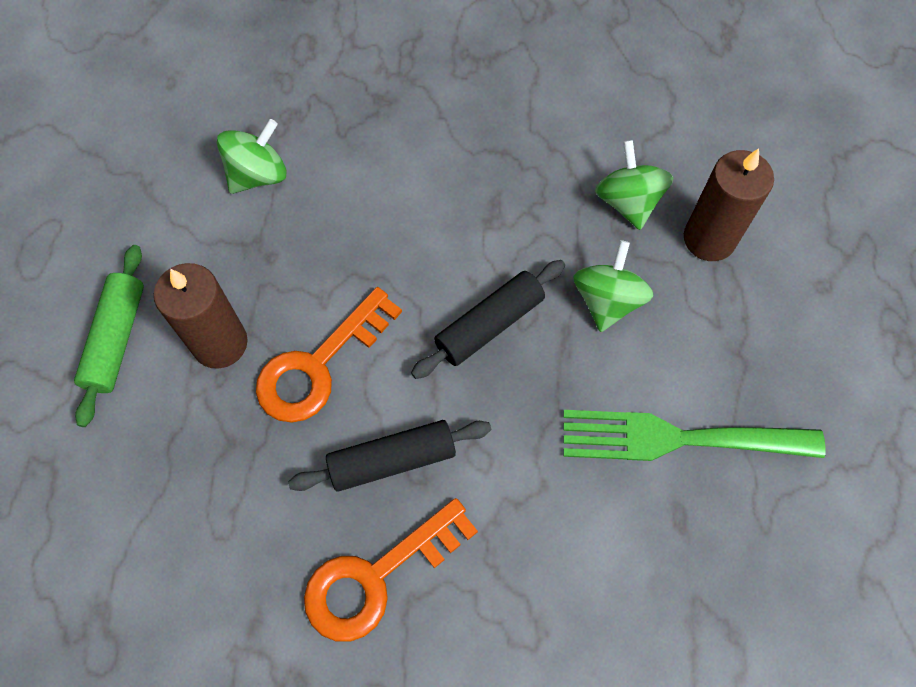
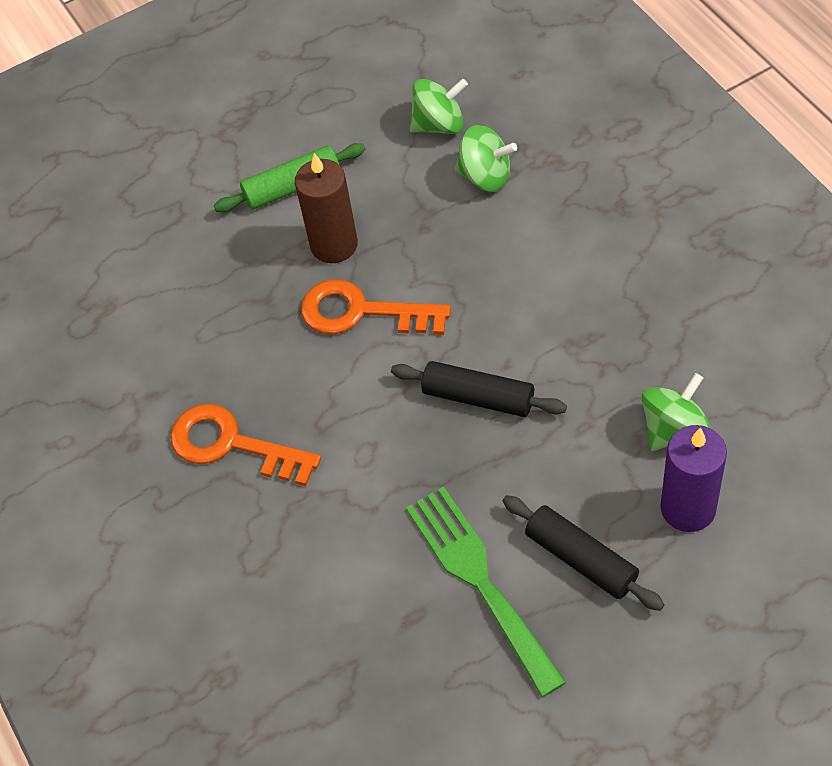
camera: 65 degrees right, 10 degrees down
(392, 460) = (323, 401): black rolling pin -> black rolling pin (581, 559)
(607, 301) = (565, 465): green spinning top -> green spinning top (439, 125)
(709, 239) = (688, 508): brown candle -> purple candle

